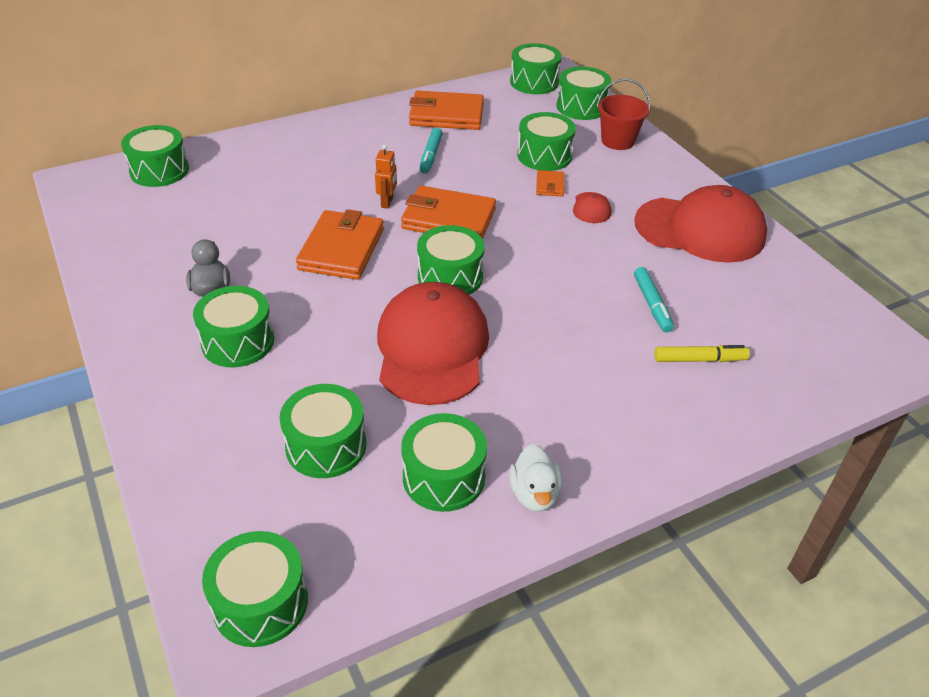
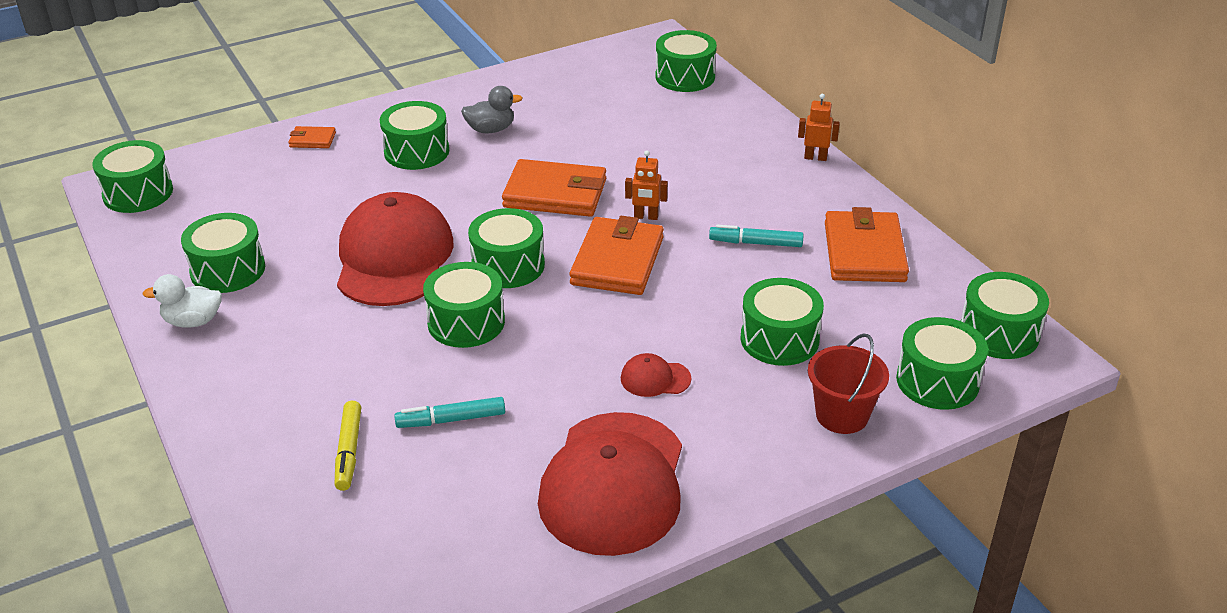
camera: 90 degrees right, 5 degrees down
(319, 121) = (815, 157): none -> orange robot
(326, 446) = (280, 207): green drum -> green drum (466, 322)
(432, 348) = (394, 258): red cap -> red cap turned 90 degrees counterclockwise
(550, 185) = (703, 342): orange wallet -> orange wallet (312, 140)

